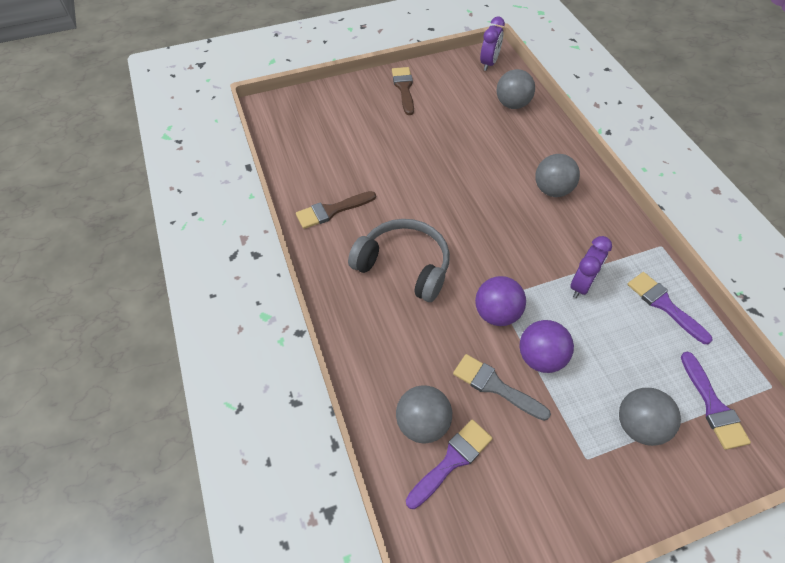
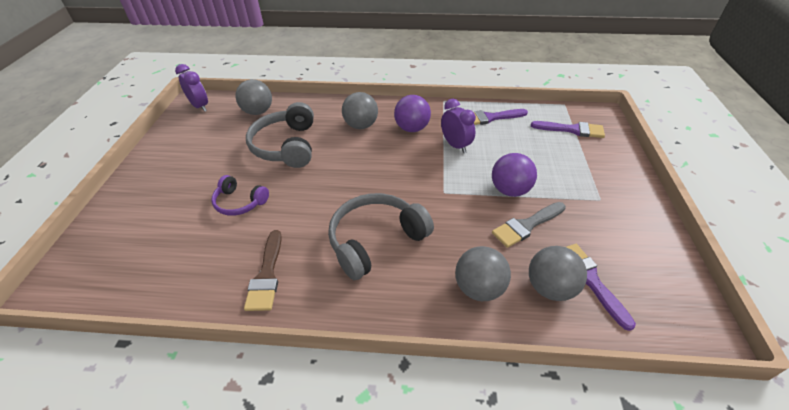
camera: 65 degrees left, 10 degrees down
(392, 156) = (240, 202): none -> purple headphones
(404, 88) = (165, 164): brown brush -> none
(479, 149) = (286, 146): none -> grey headphones
(496, 314) = (459, 199): purple ball -> purple ball (412, 128)
(639, 426) = (579, 165): grey ball -> grey ball (479, 288)

